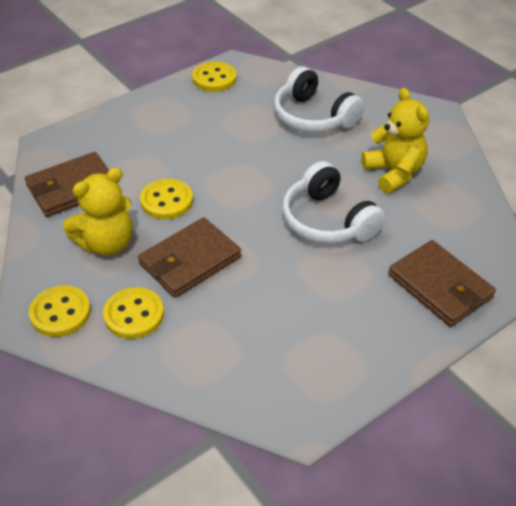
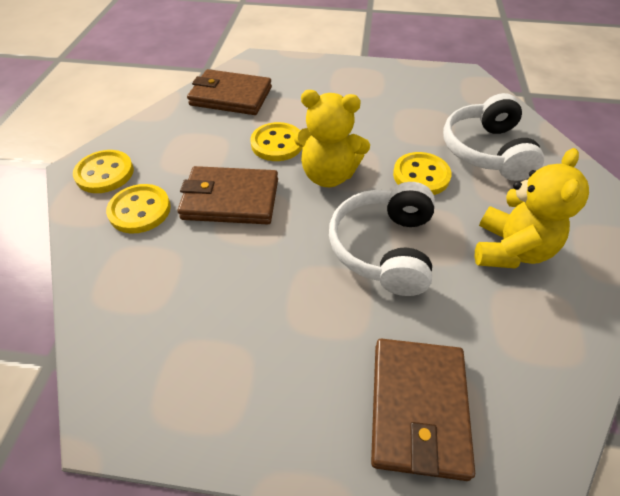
camera: 45 degrees right, 5 degrees up
(106, 243) = (197, 147): yellow teddy bear -> yellow teddy bear (328, 175)
(214, 78) = (434, 77): yellow button -> yellow button (421, 176)

